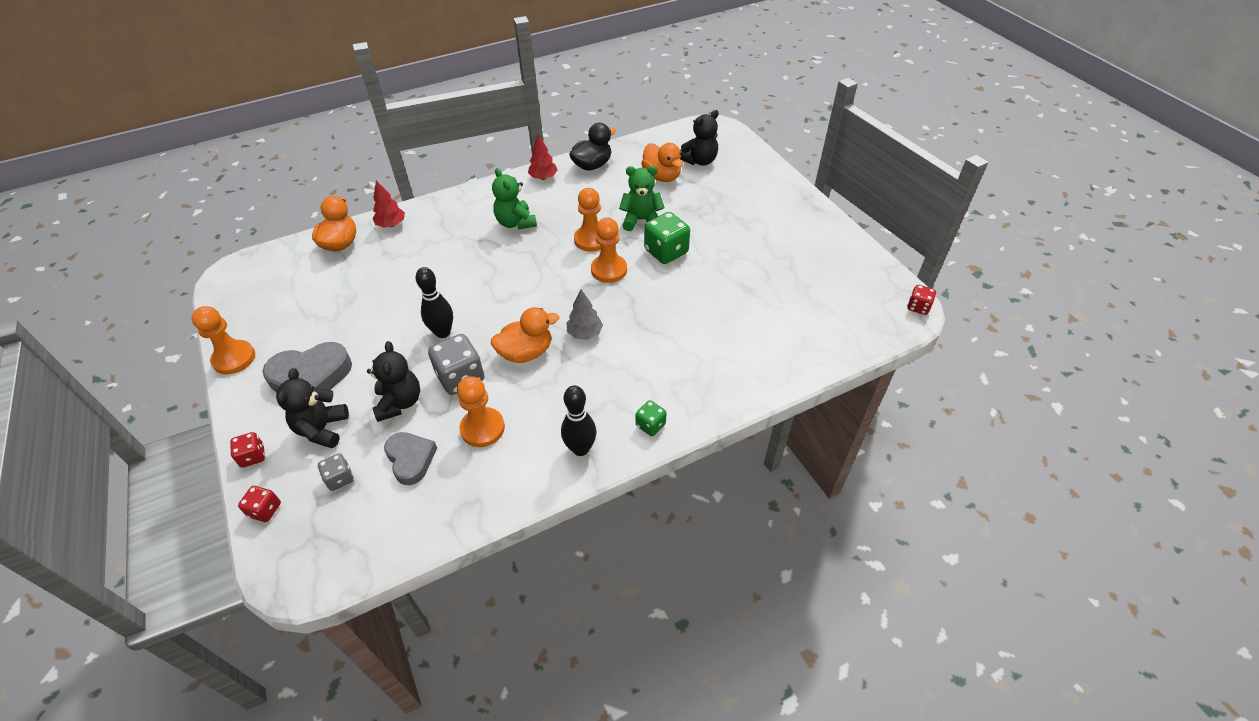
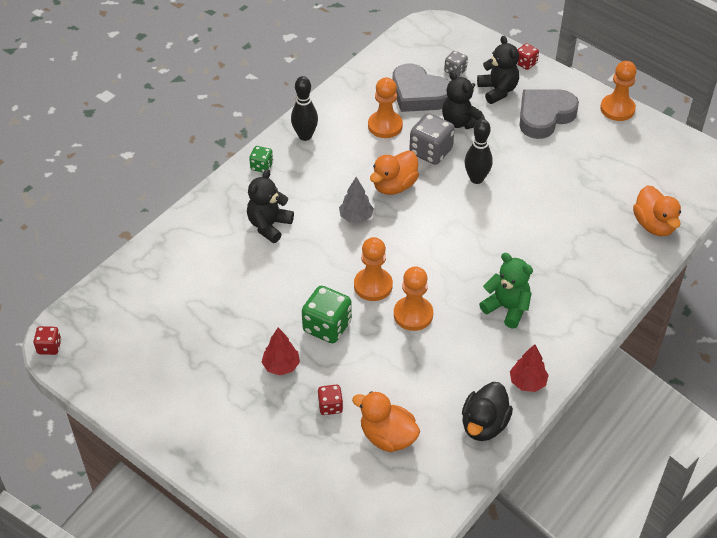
camera: 155 degrees right, 0 degrees up
(265, 510) = (484, 44): red dice -> red dice (330, 406)
(391, 225) = (630, 261): red tree -> red tree (281, 366)
(411, 459) = (419, 94): grey heart -> grey heart, size x1.53
(641, 220) = (375, 359): green teddy bear -> none
(699, 161) = (353, 484): black teddy bear -> black teddy bear (269, 225)

